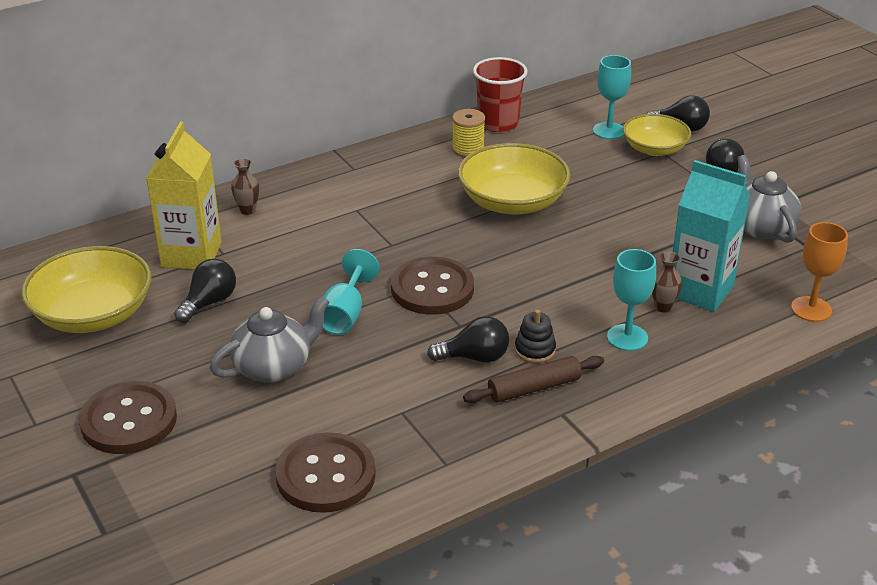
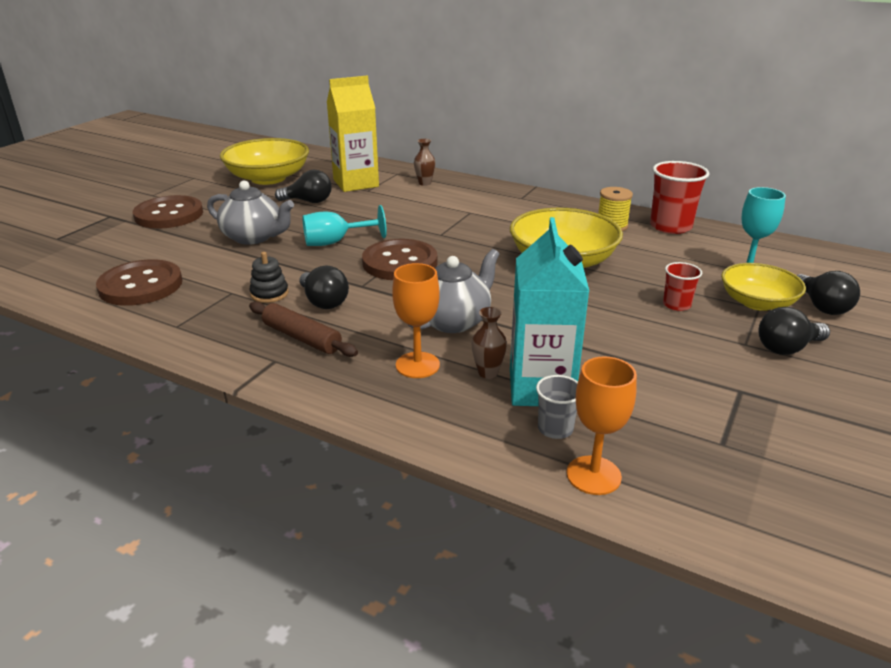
camera: 60 degrees right, 5 degrees down
(535, 350) = (356, 325): black stacking toy -> black stacking toy (269, 294)
(627, 337) = (417, 365): turquoise goblet -> orange goblet
(631, 183) = (676, 305): none -> red cup
(753, 304) = (555, 429): none -> grey cup
(760, 226) = (713, 399): grey teapot -> grey teapot (454, 321)

